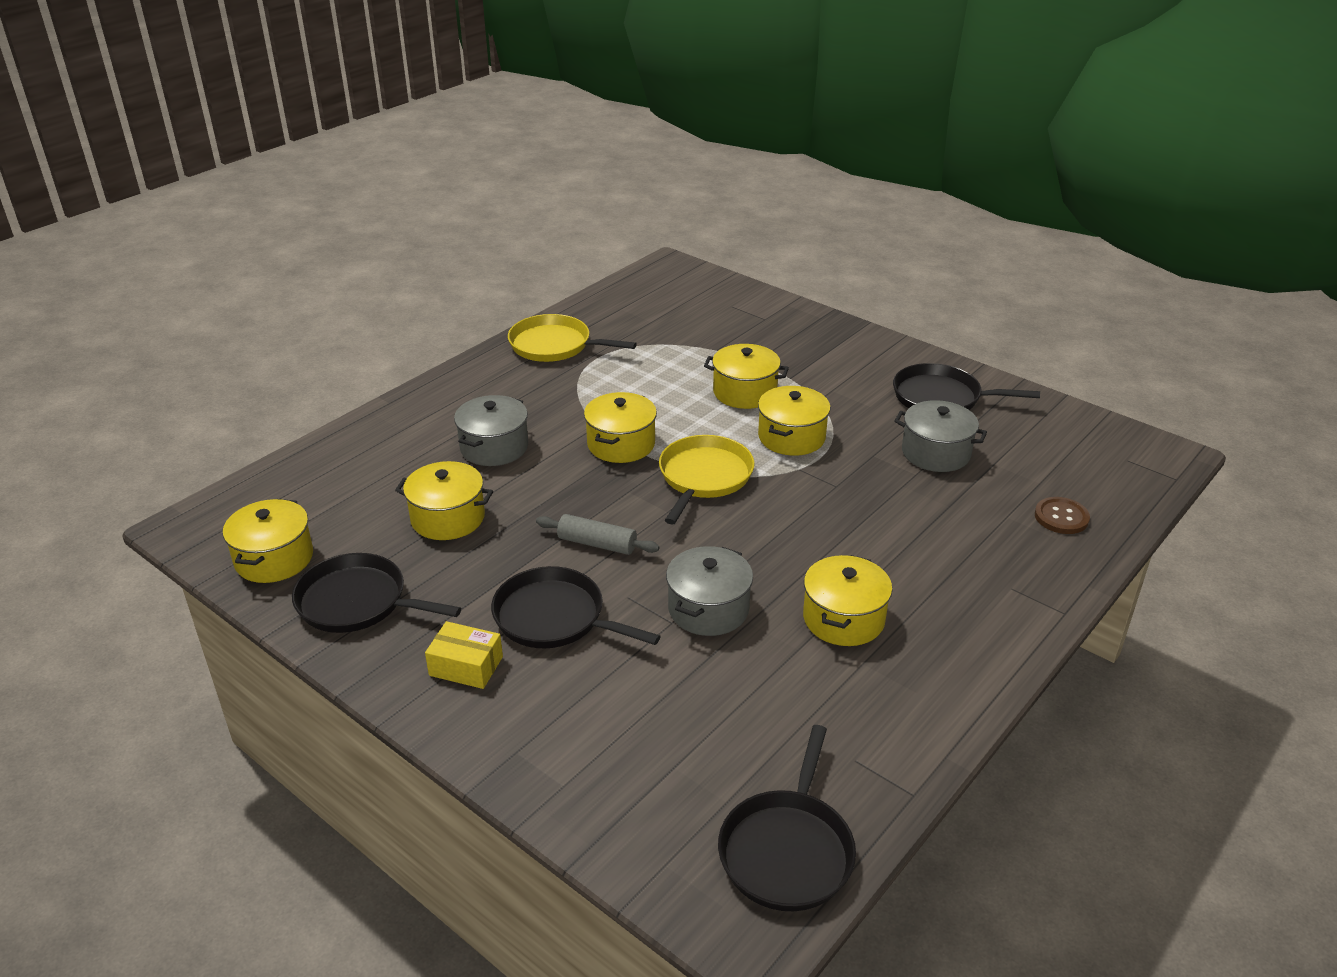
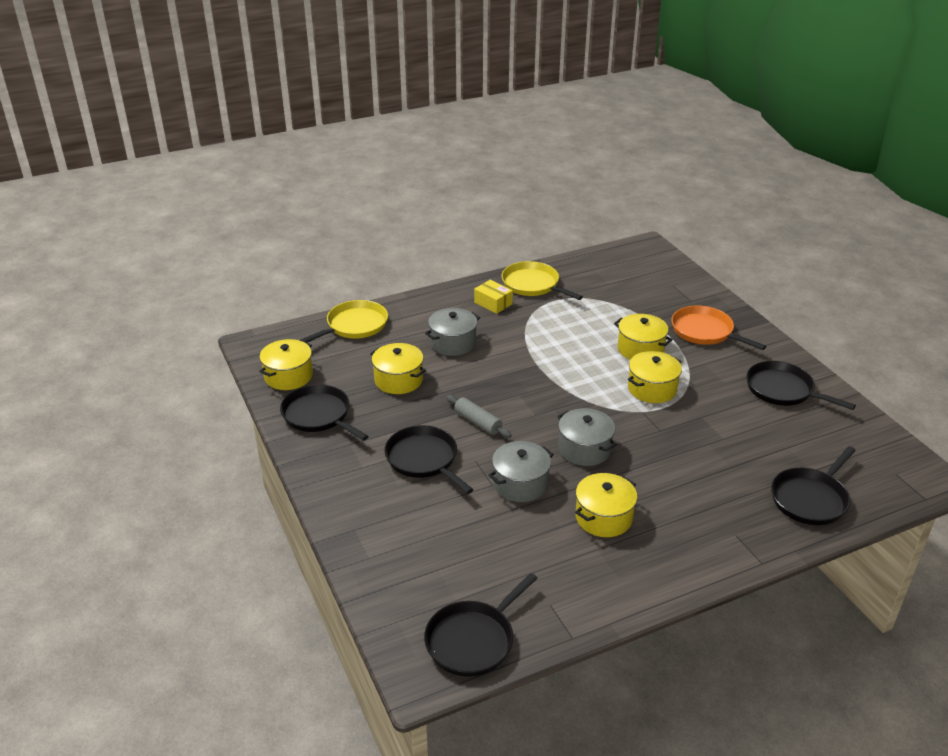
camera: 25 degrees right, 0 degrees up
(466, 666) = (356, 471): yellow box -> yellow box (493, 303)
(621, 444) = (533, 362): yellow pot -> none
(704, 477) = (574, 399): yellow pan -> yellow pan (354, 325)
(806, 352) = (704, 331): none -> orange pan
(936, 453) = (749, 428): grey pot -> grey pot (584, 449)
(1061, 517) = (810, 499): brown button -> black pan

